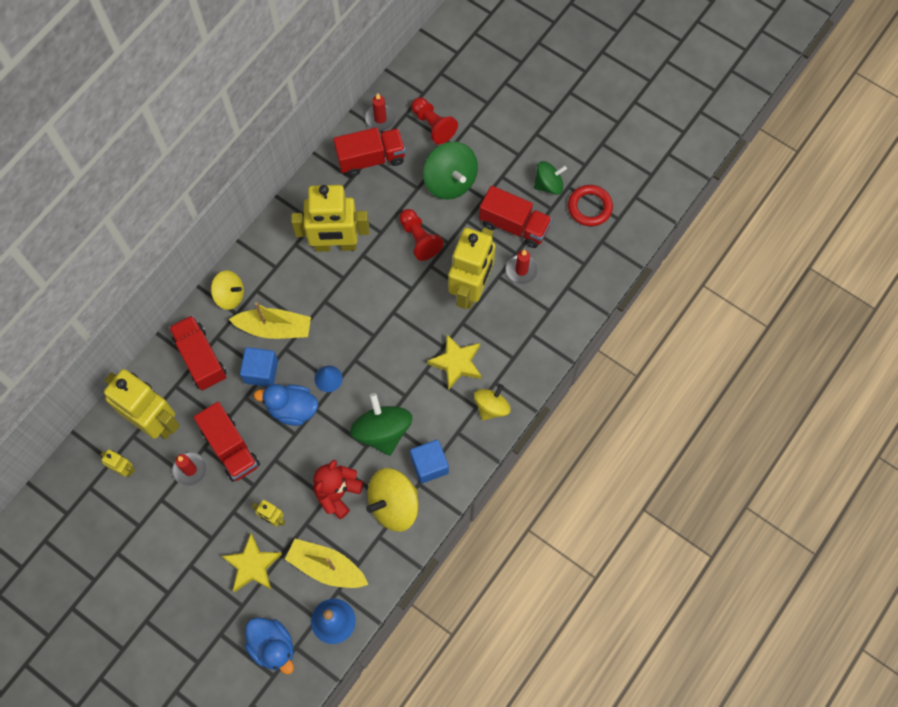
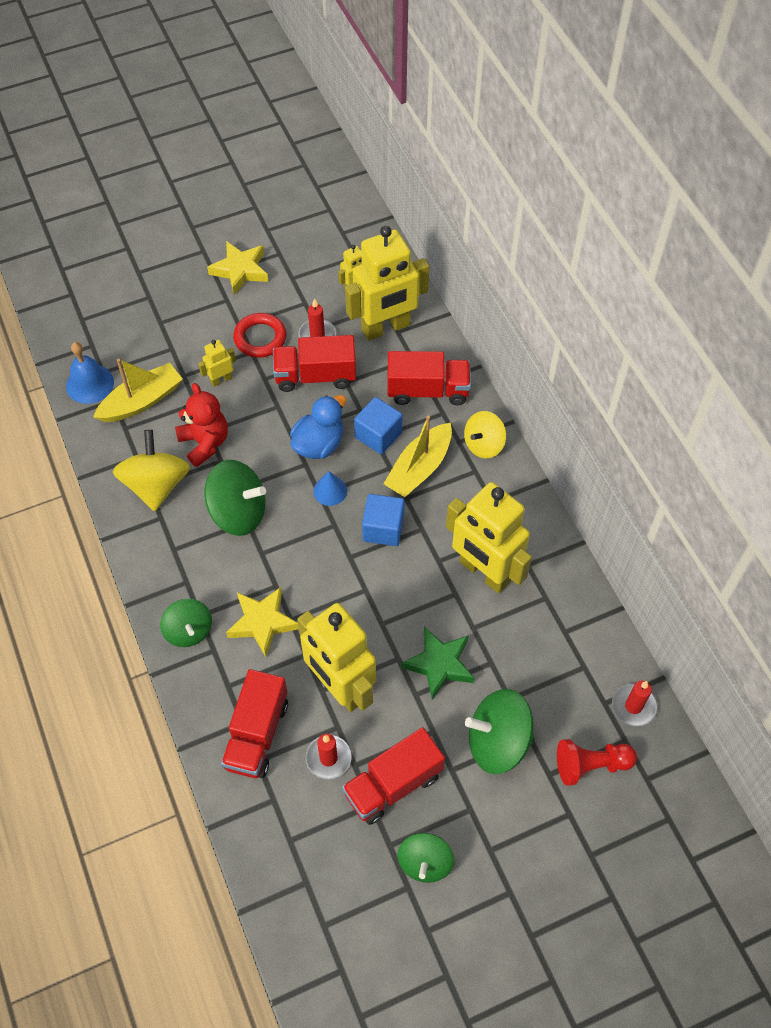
camera: 120 degrees right, 10 degrees down
(252, 565) = (189, 345): yellow star -> yellow star (240, 270)
(273, 646) = (106, 329): blue duck -> none
(335, 245) = (484, 572): yellow robot -> yellow robot turned 75 degrees counterclockwise
(371, 158) = (580, 666): red truck -> red truck (257, 734)
(419, 239) = (439, 664): red pawn -> green star
(429, 465) = (171, 537): blue cube -> blue cube (383, 529)
(491, 407) = (189, 631): yellow spinning top -> green spinning top
(589, 207) = (362, 897): red ring -> red ring (260, 338)

